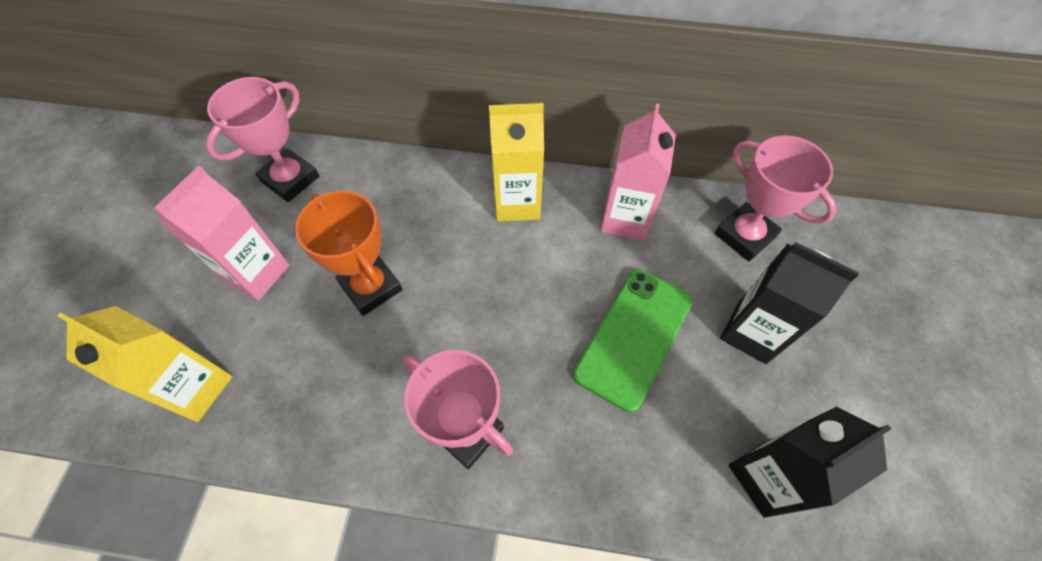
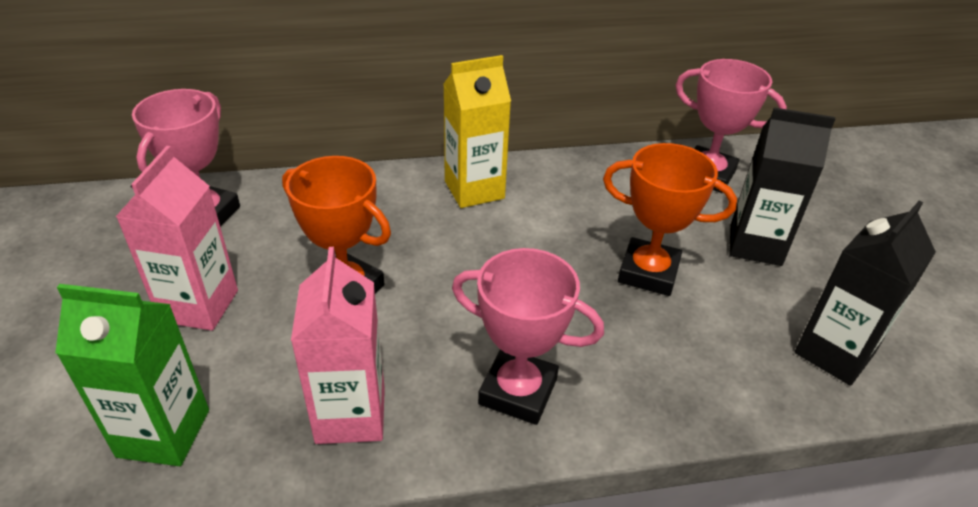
camera: 20 degrees left, 20 degrees down
(196, 388) = (163, 433): yellow carton -> green carton
(625, 219) = (589, 182): pink carton -> pink carton (350, 415)
(633, 337) = (648, 272): green phone -> orange trophy

